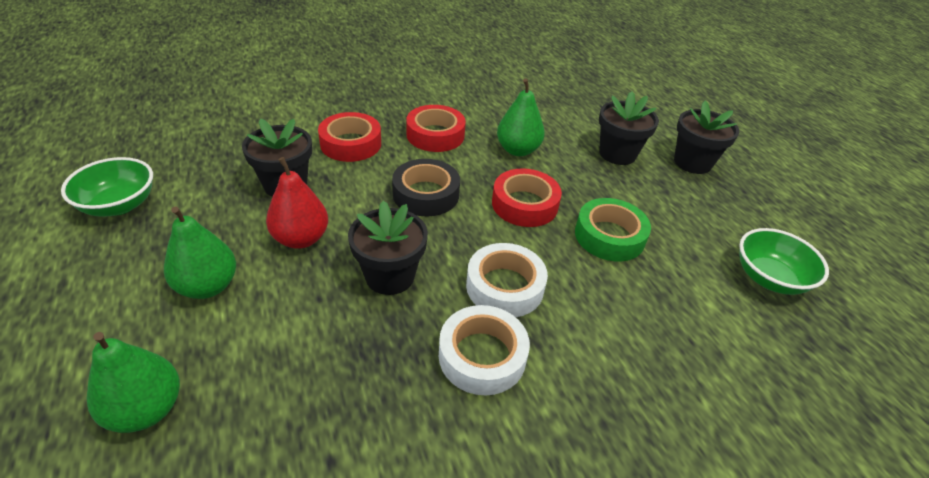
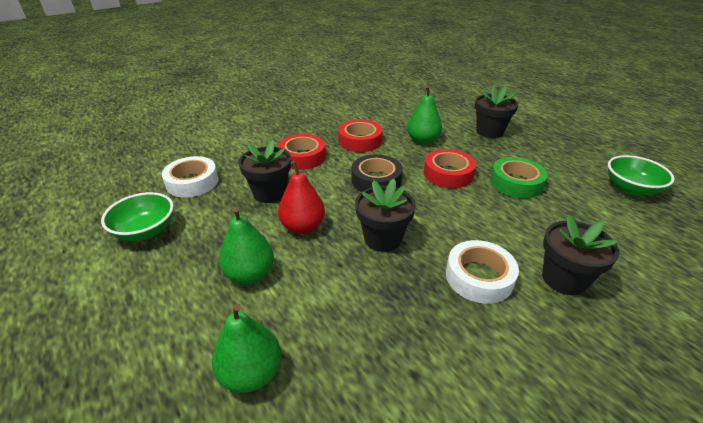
camera: 10 degrees left, 5 degrees down
(504, 286) = (467, 229): white tape -> white tape (192, 182)
(692, 162) = (540, 128): black flower pot -> black flower pot (564, 279)

